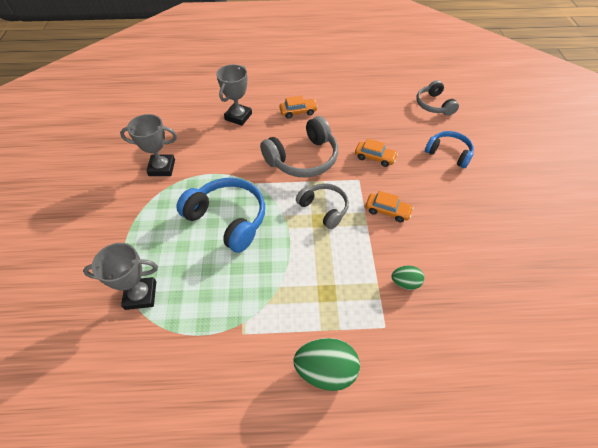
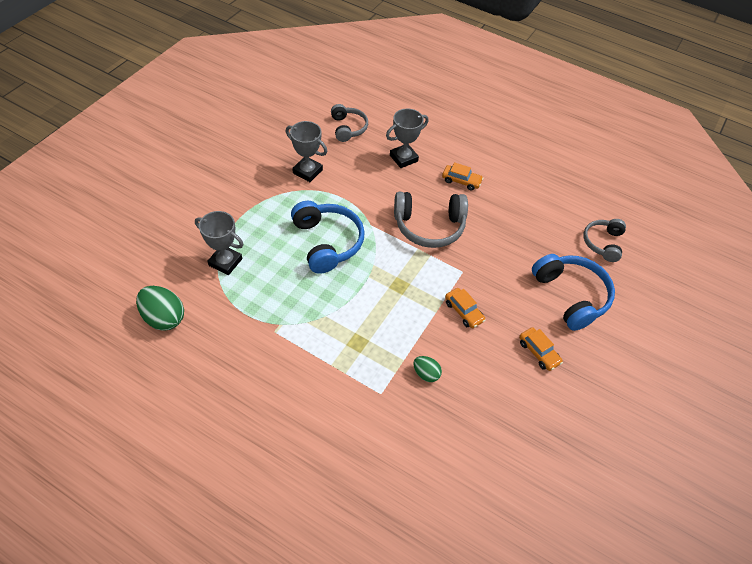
camera: 30 degrees right, 0 degrees up
(324, 209) = (410, 278): grey headphones -> grey headphones (348, 128)
(326, 370) = (312, 392): green egg -> green egg (164, 318)
(374, 157) = (495, 260): orange car -> orange car (538, 352)
(448, 153) = (570, 296): blue headphones -> blue headphones, size x1.60

